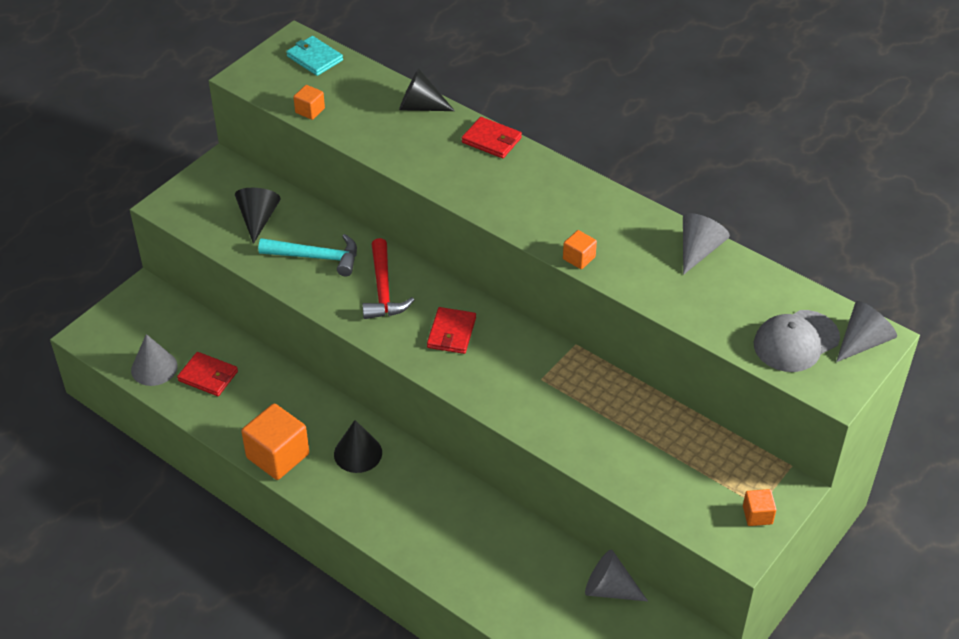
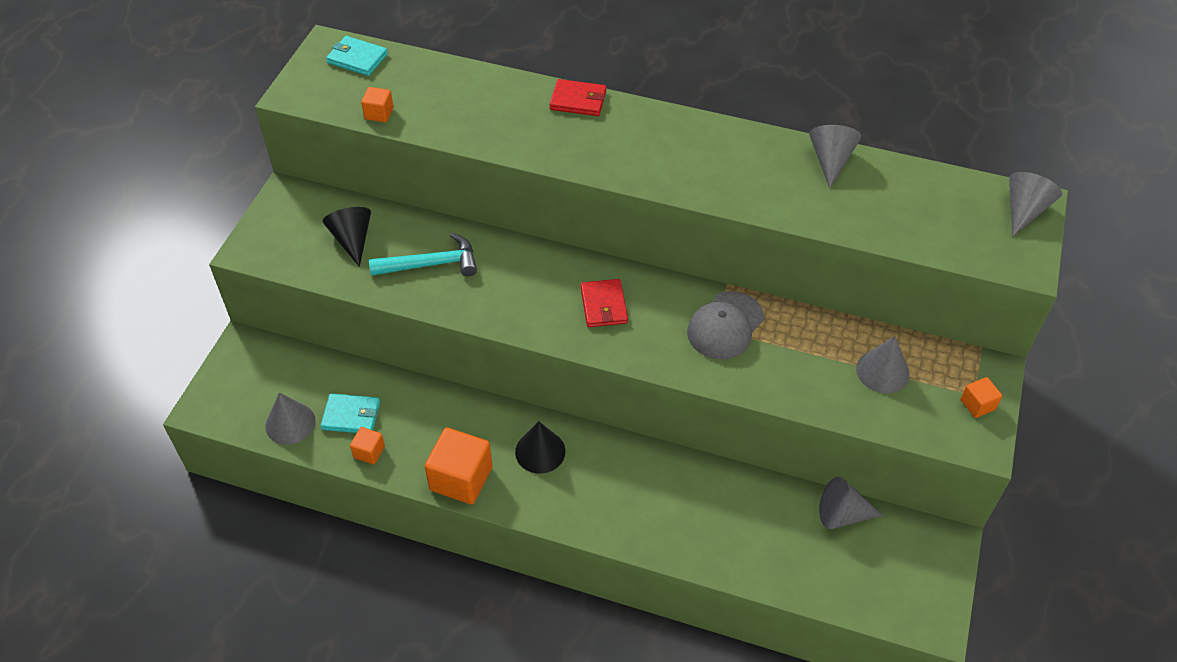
camera: 20 degrees left, 5 degrees up
(208, 376) = (351, 416): red wallet -> turquoise wallet
(383, 290) = (515, 279): red hammer -> none
(420, 106) = (490, 83): black cone -> none
(579, 258) = (723, 198): orange cube -> orange cube (369, 452)
(681, 460) = (882, 371): none -> grey cone
(796, 341) = (966, 226): grey cap -> grey cap (725, 326)

